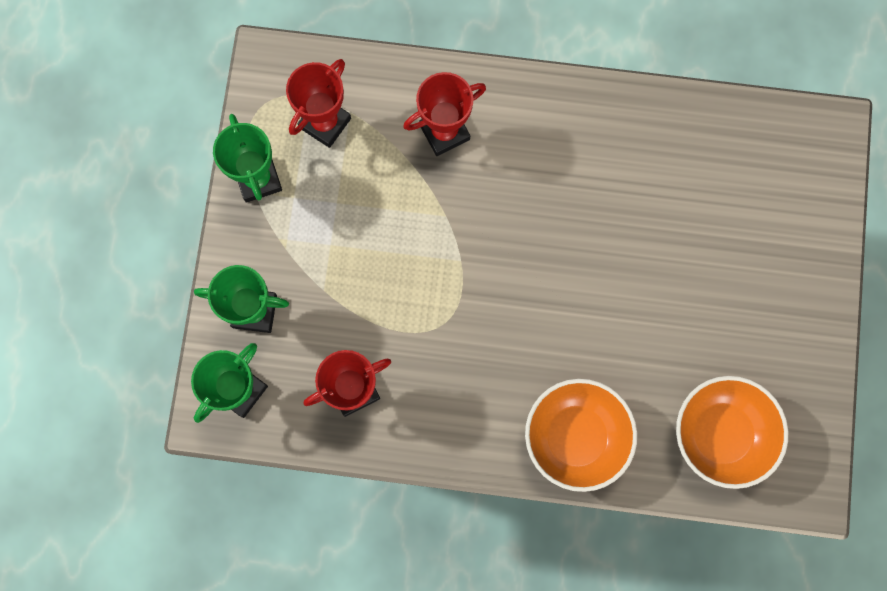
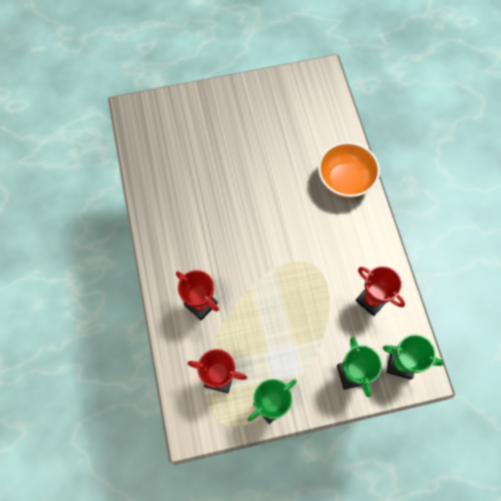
camera: 110 degrees left, 10 degrees down
(720, 434) = (313, 116): orange bowl -> none

